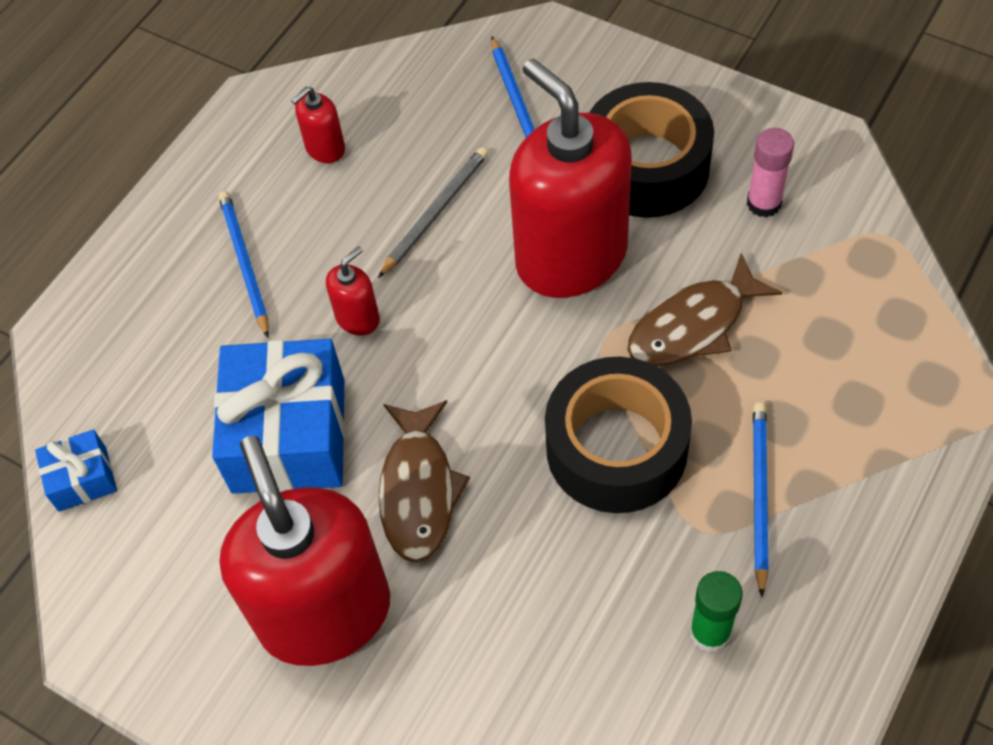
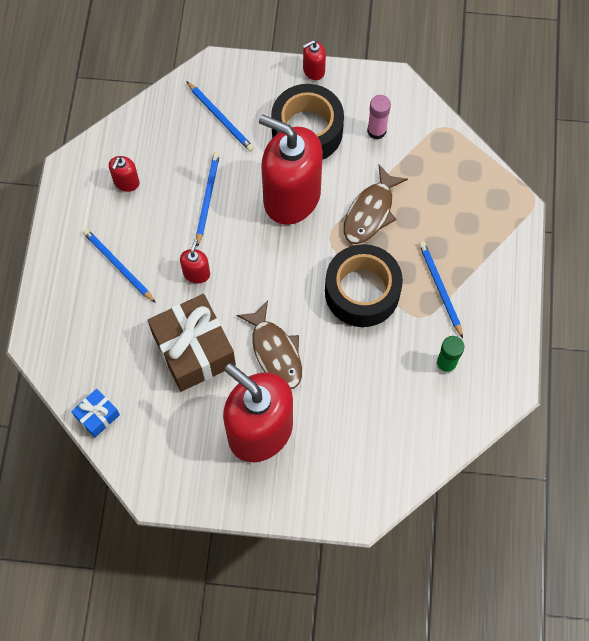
camera: 30 degrees left, 10 degrees up
(289, 435) = (194, 350): blue gift -> brown gift
(435, 212) = (207, 198): grey pencil -> blue pencil
(701, 82) = (313, 70): none -> red soap dispenser

